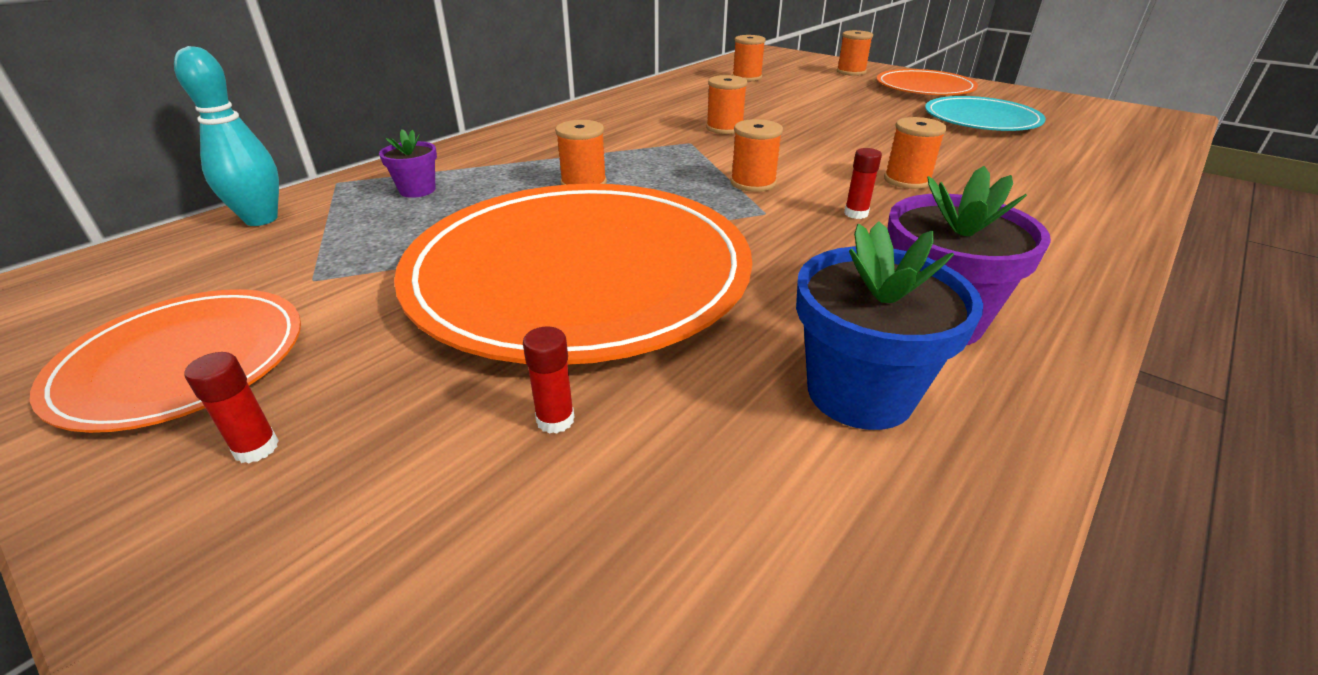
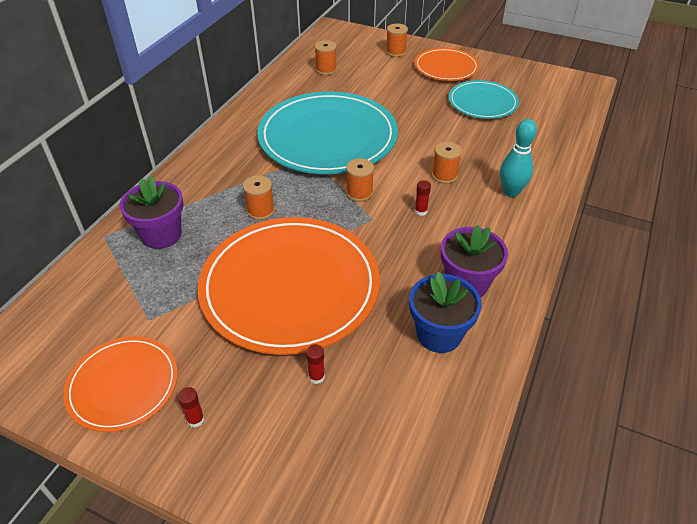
camera: 15 degrees left, 10 degrees up
(261, 219) = (82, 279): turquoise bowling pin -> turquoise bowling pin (511, 192)
(417, 190) = (161, 235): purple flower pot -> purple flower pot, size x1.82
(724, 128) = (328, 137): orange spool -> turquoise plate

